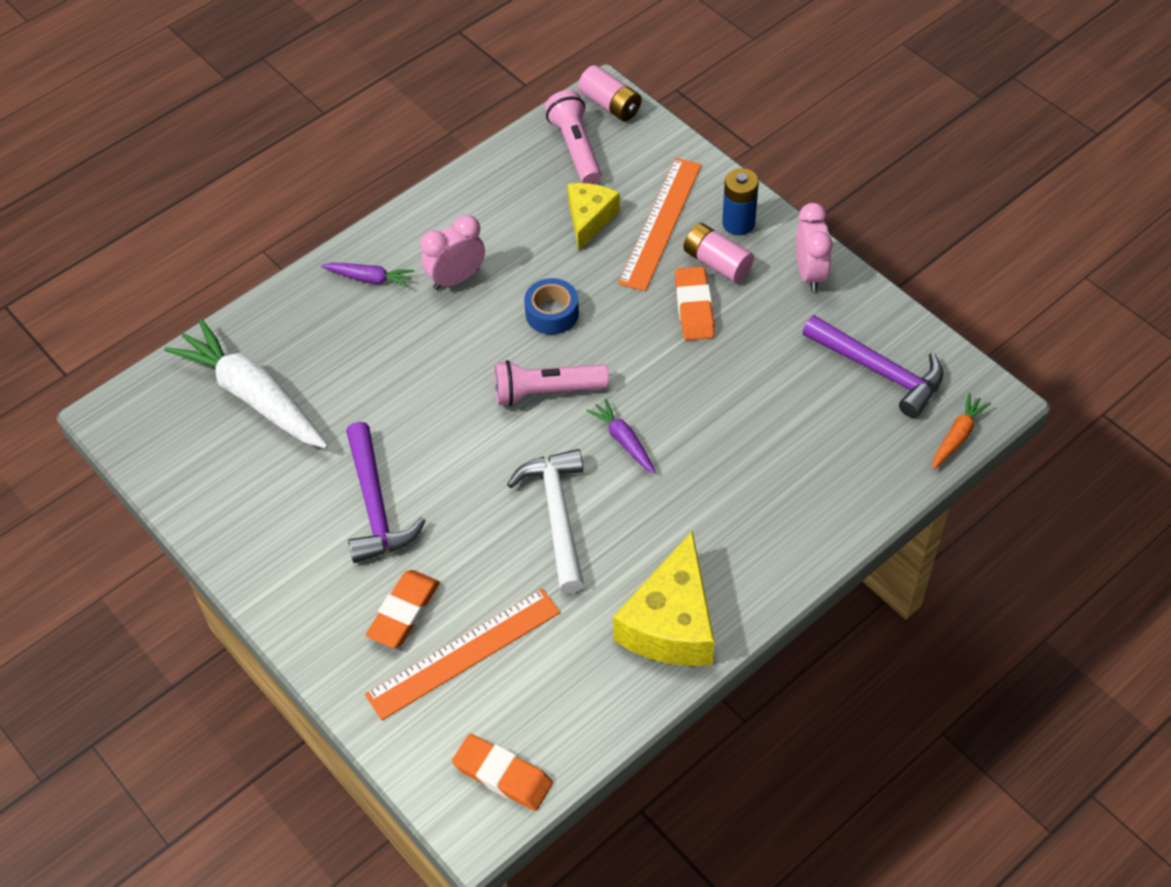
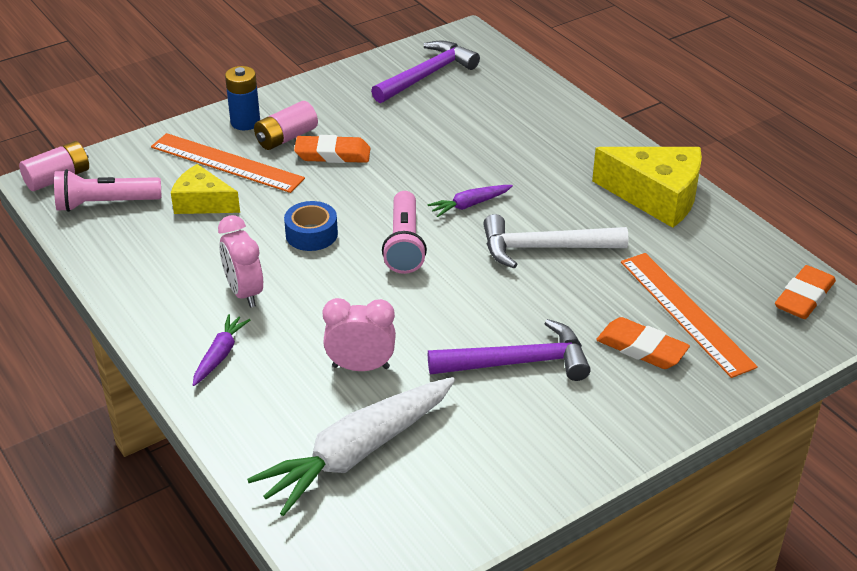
camera: 85 degrees left, 15 degrees down
(810, 273) = (316, 94): pink clock -> pink clock (361, 367)
(957, 436) = (496, 51): orange carrot -> none

